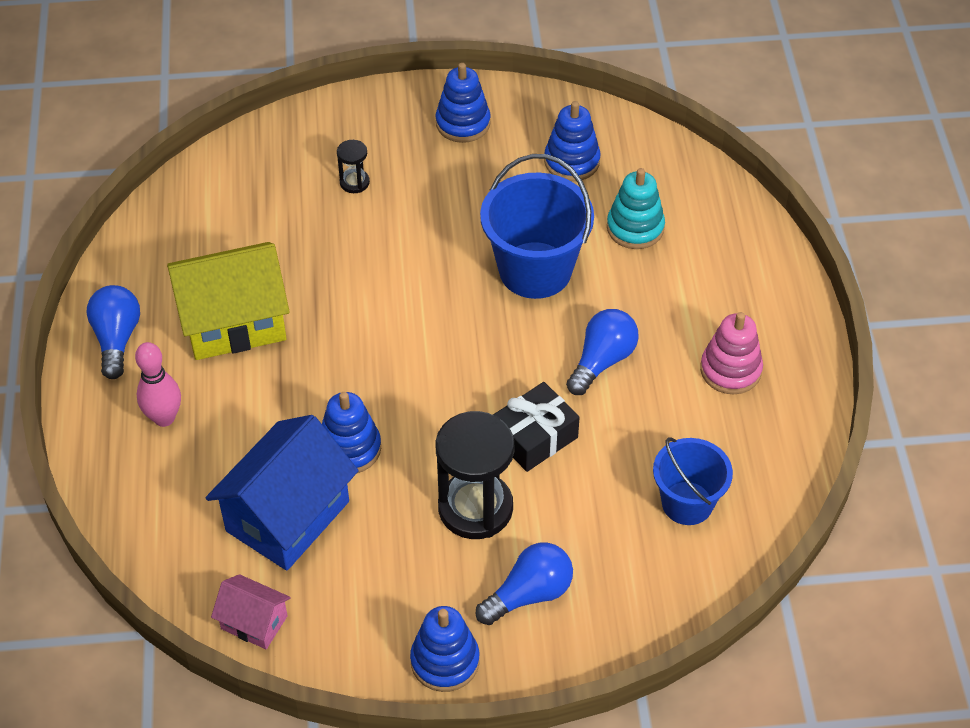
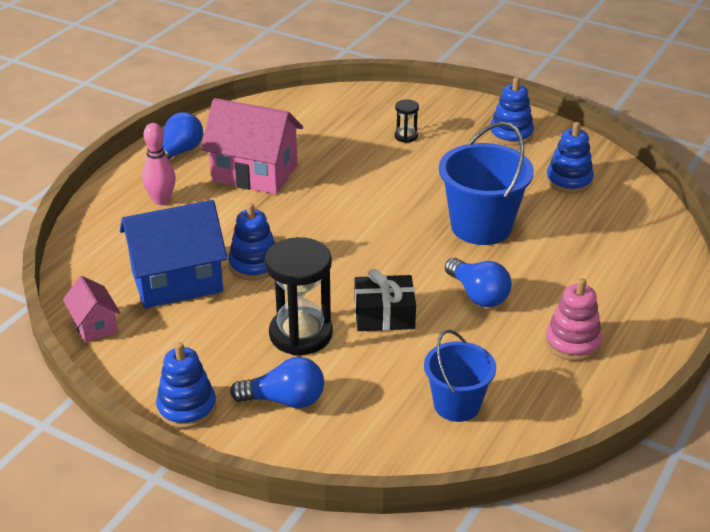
camera: 35 degrees right, 15 degrees down
(234, 322) = (254, 173): yellow house -> pink house
(602, 361) = (478, 295): blue light bulb -> blue light bulb turned 75 degrees clockwise
(635, 228) = (580, 233): turquoise stacking toy -> none

